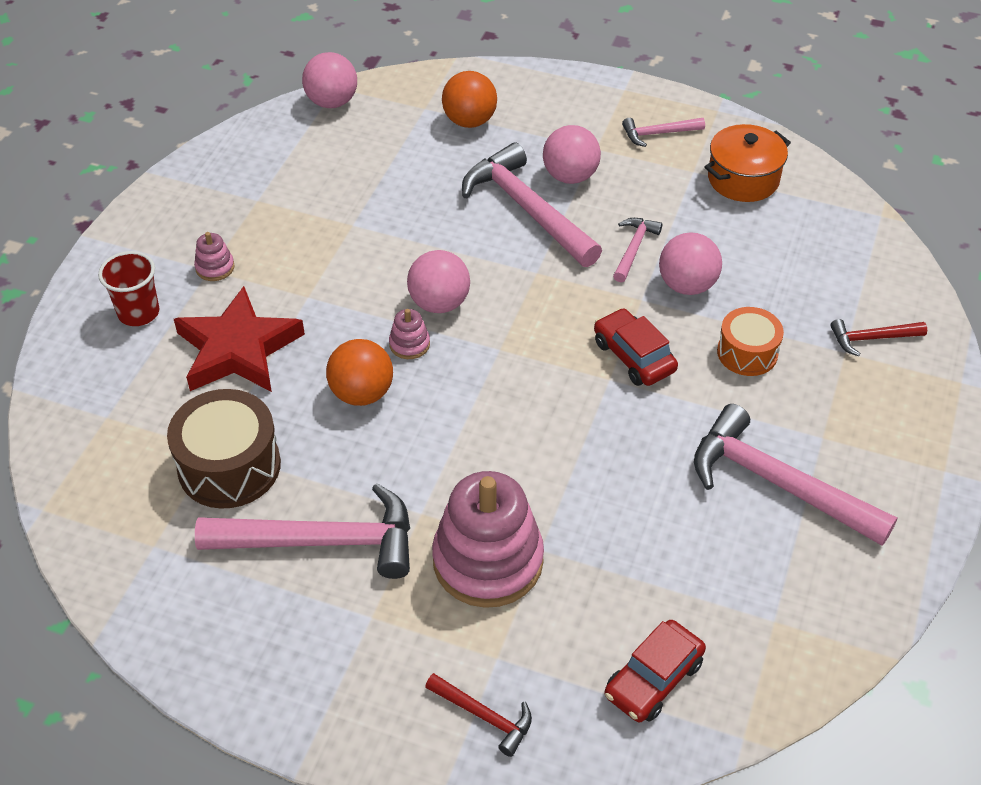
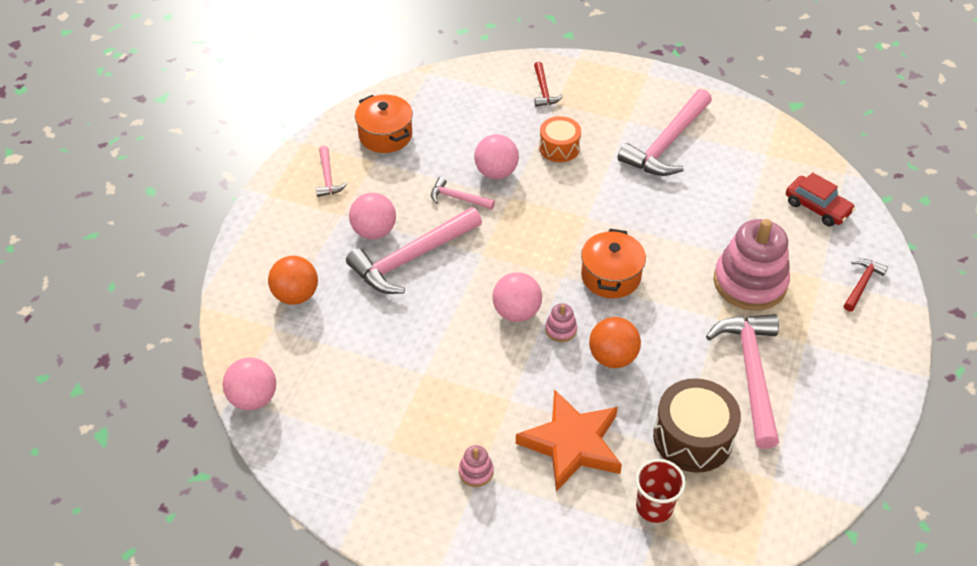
camera: 90 degrees left, 0 degrees up
(139, 313) = (533, 525): red cup -> red cup (654, 507)
(238, 349) = (572, 444): red star -> orange star
(499, 399) = (610, 276): none -> orange pot
(633, 356) = (565, 203): red car -> none

